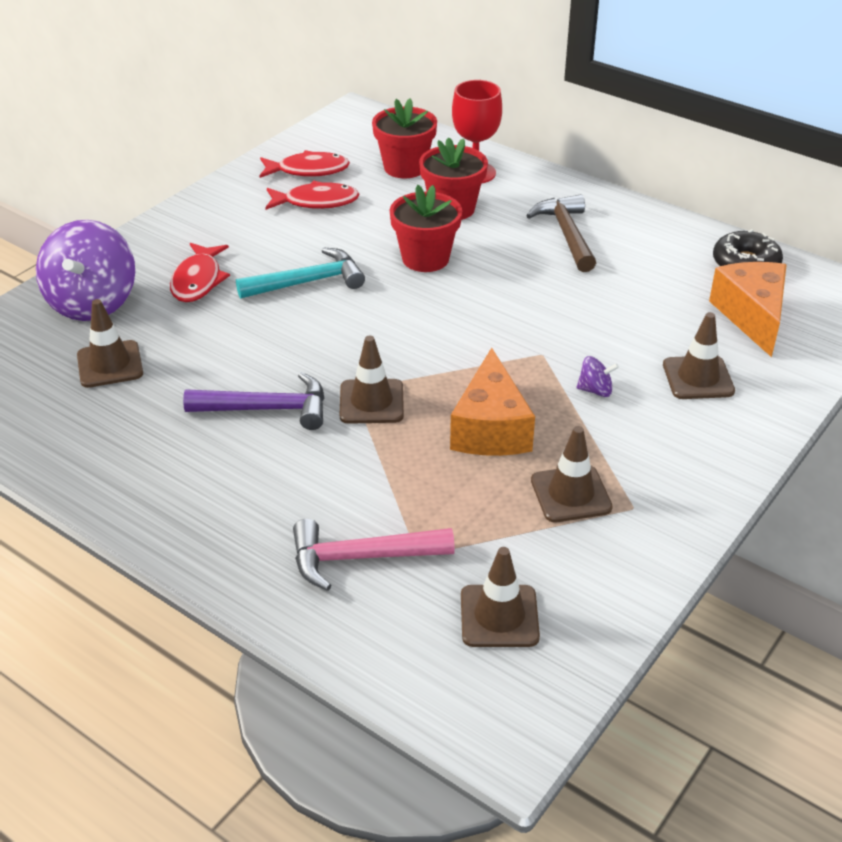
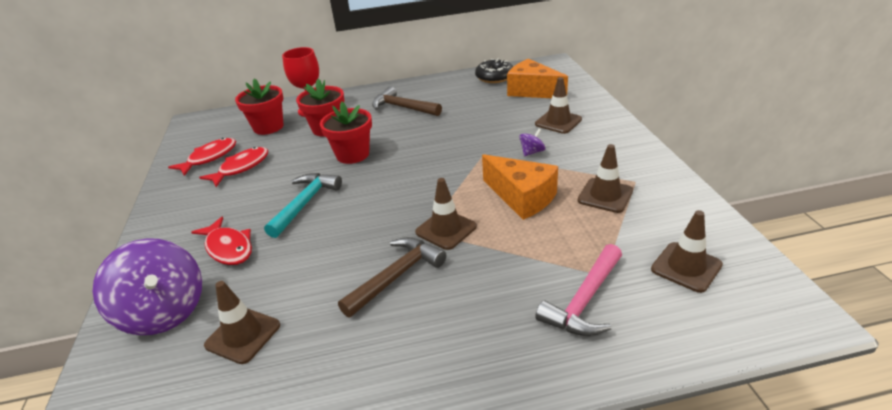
camera: 45 degrees left, 5 degrees down
(267, 409) = (396, 276): purple hammer -> brown hammer

